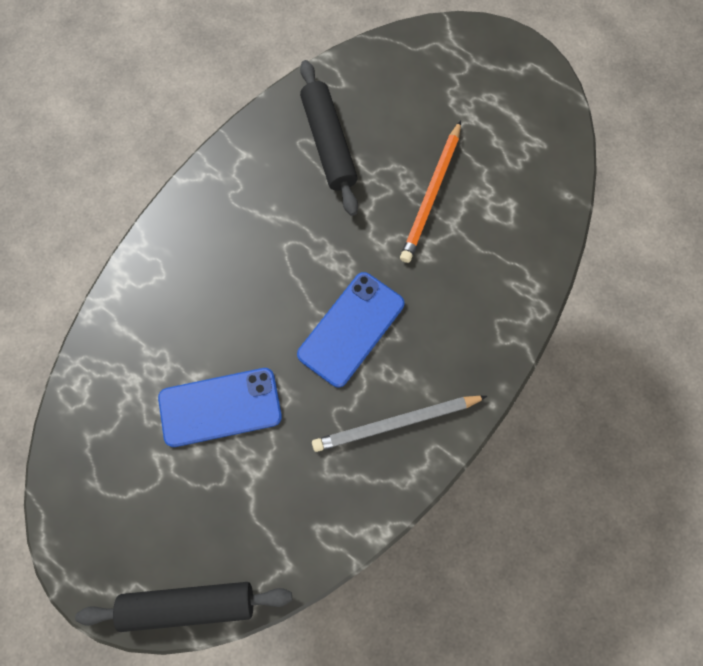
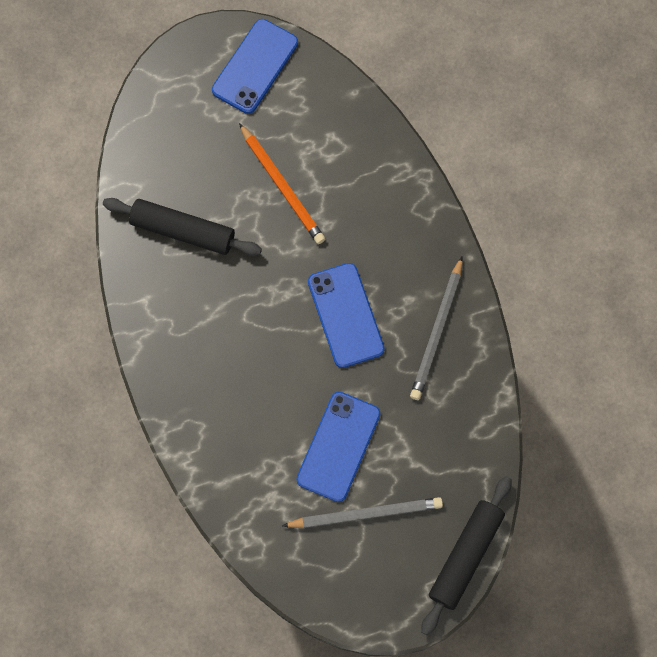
camera: 55 degrees left, 0 degrees up
(170, 476) = (365, 513): none -> grey pencil
(523, 100) = (255, 66): none -> blue phone

